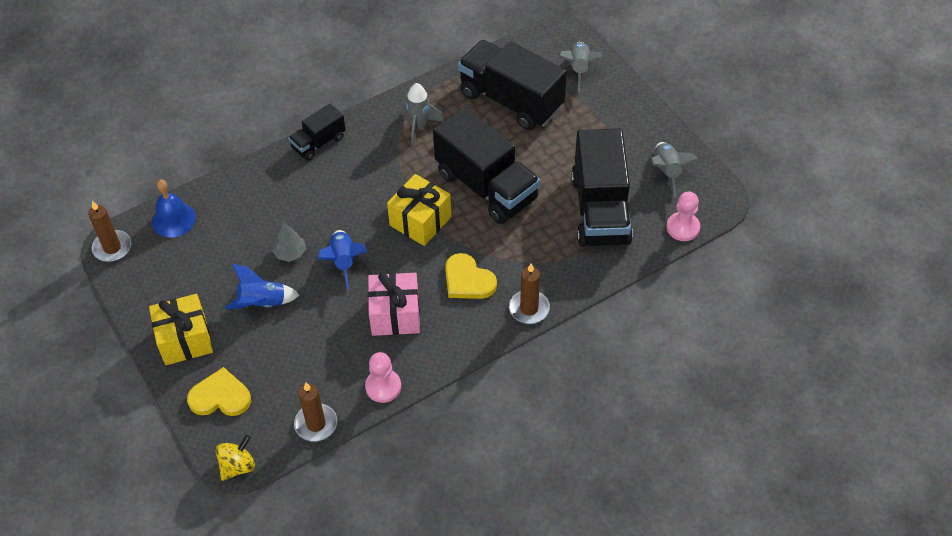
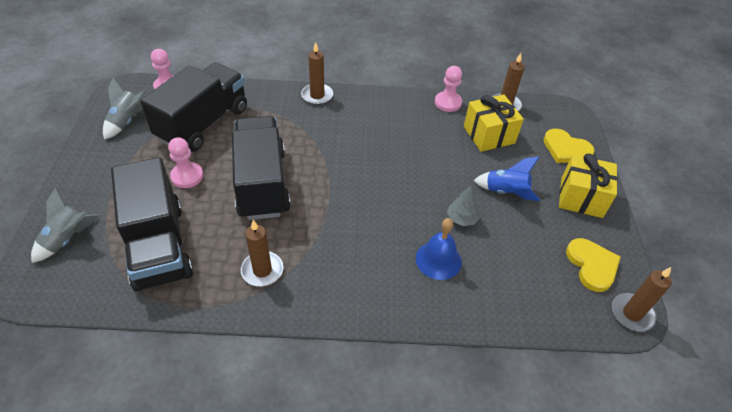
camera: 150 degrees left, 5 degrees down
(174, 219) = (559, 309): blue bell -> blue bell (438, 260)
(238, 466) = (568, 108): yellow spinning top -> none
(318, 143) = (370, 311): black truck -> none
(343, 261) = (422, 188): blue rocket -> none
(395, 315) = (409, 135): pink gift -> none
(419, 126) = (262, 270): grey rocket -> brown candle
(420, 221) = (338, 186): yellow gift -> yellow gift (489, 135)
(468, 280) = (340, 130): yellow heart -> yellow heart (592, 265)
(553, 157) = (187, 176): none -> pink pawn

